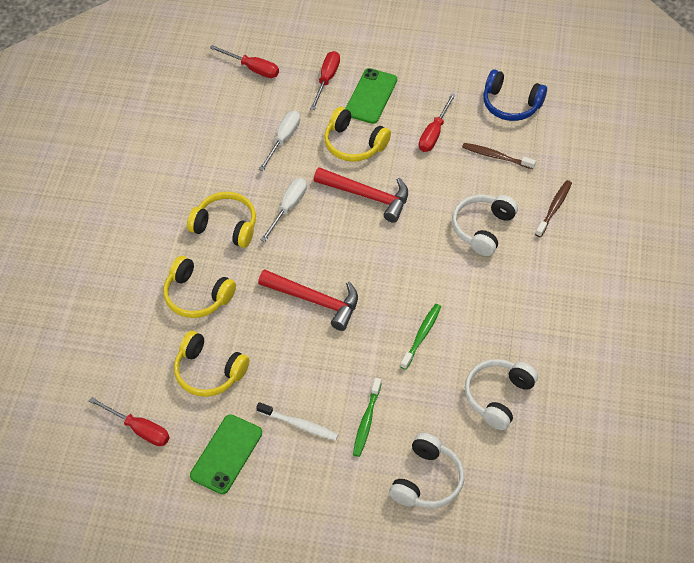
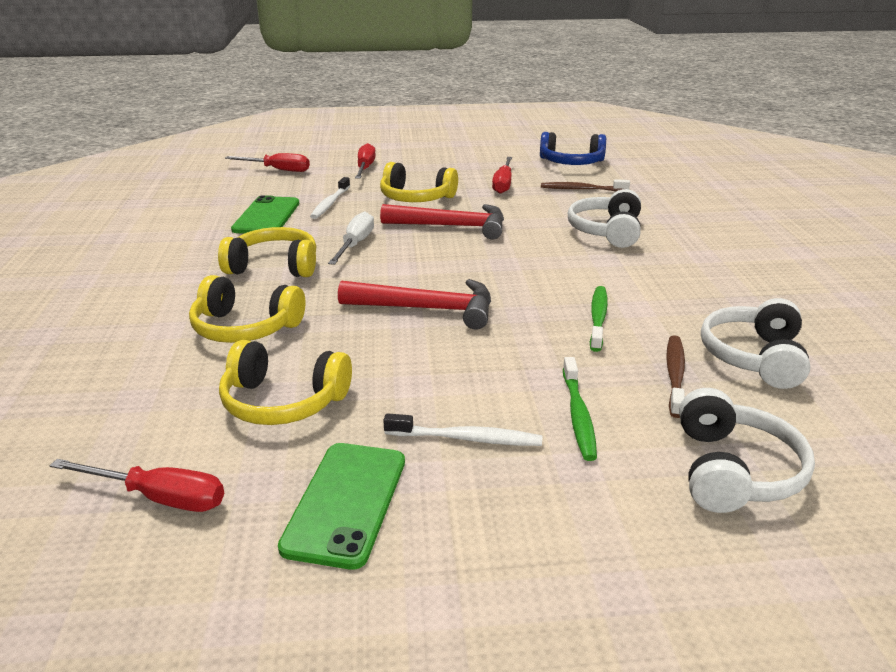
camera: 15 degrees left, 25 degrees down
(283, 139) = (330, 203): white screwdriver -> white toothbrush
(371, 96) = (419, 172): green phone -> green phone (266, 216)
(554, 208) = (674, 211): brown toothbrush -> brown toothbrush (675, 375)

